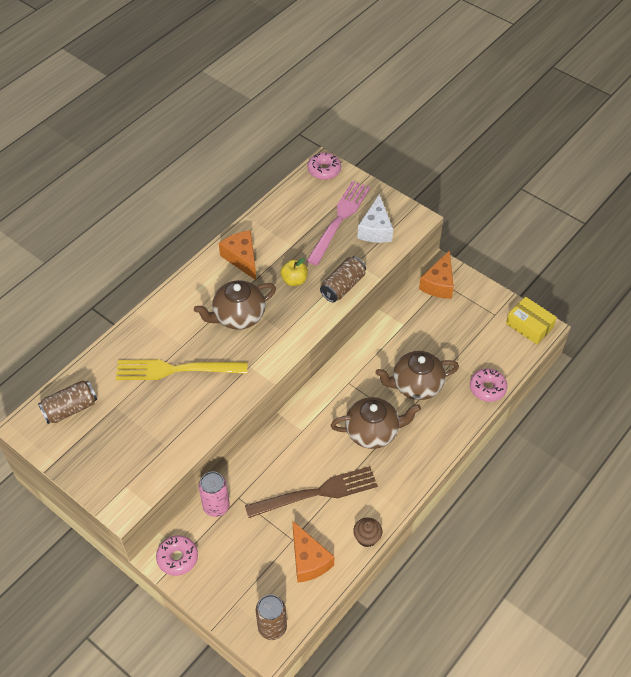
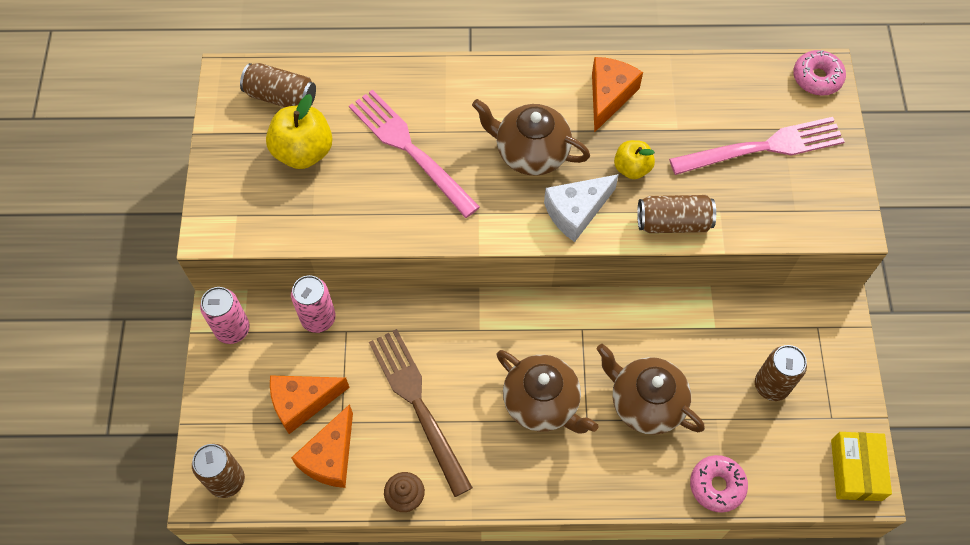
camera: 50 degrees right, 10 degrees up
(120, 422) = (303, 152): none -> yellow apple
(175, 370) = (409, 149): yellow fork -> pink fork
(177, 558) = (232, 329): pink donut -> pink can
(317, 492) = (417, 404): brown fork -> brown fork turned 150 degrees counterclockwise
(375, 229) = (789, 194): white cheese -> white cheese (576, 211)
(439, 284) = (811, 322): orange cheese -> orange cheese (302, 402)
(456, 325) = (771, 385): none -> brown can

